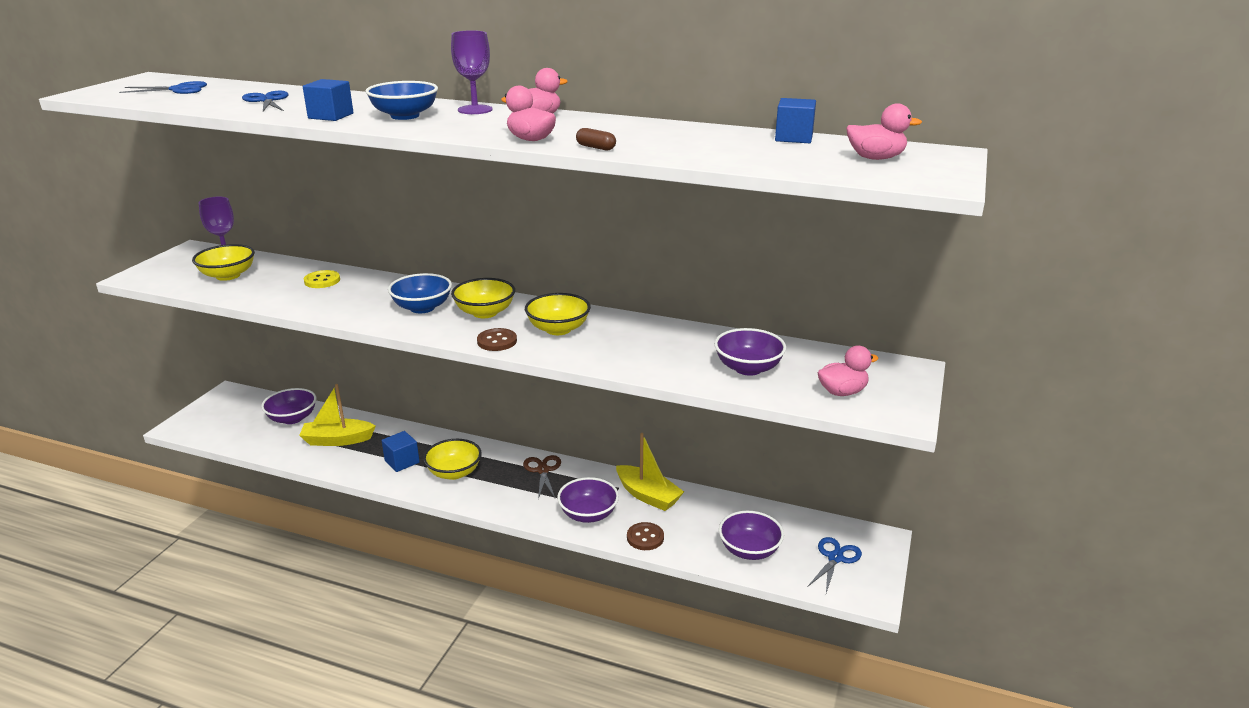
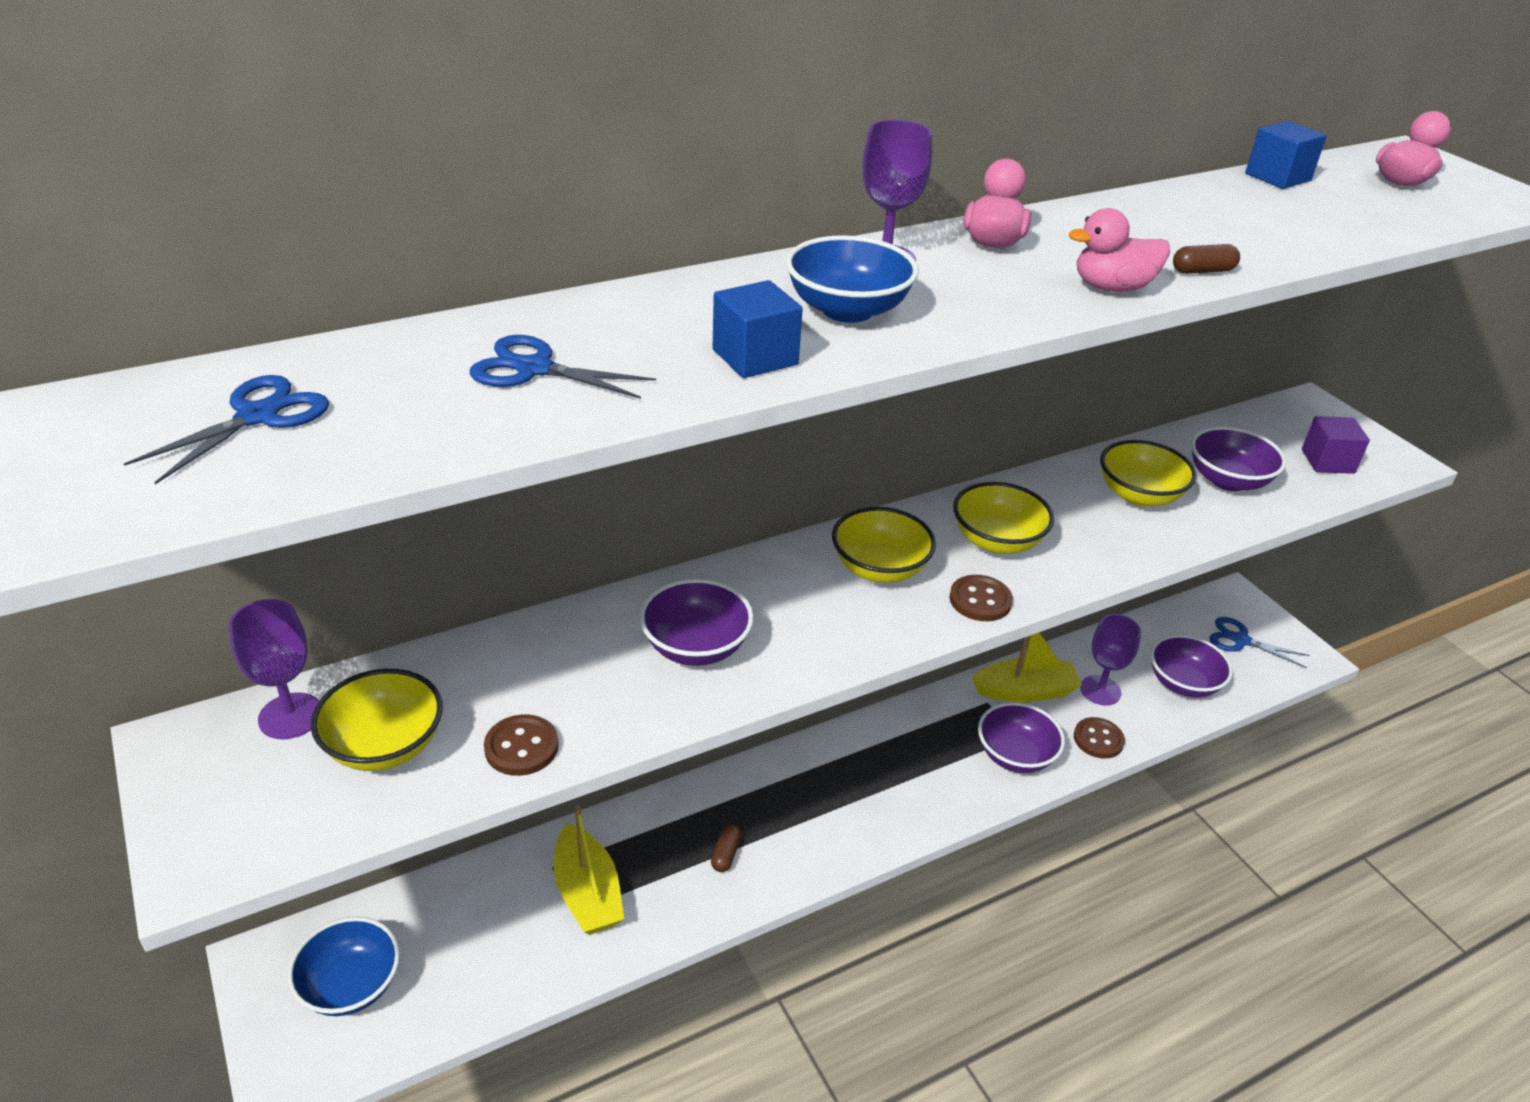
camera: 50 degrees left, 10 degrees up
(255, 295) = (521, 747): none -> brown button
(292, 418) = (457, 915): purple bowl -> purple bowl (696, 647)
(322, 281) = (564, 655): yellow button -> none
(337, 440) = (587, 893): yellow boat -> yellow boat turned 60 degrees counterclockwise
(402, 461) = (725, 854): blue cube -> brown capsule
(422, 308) = (797, 609): blue bowl -> blue bowl (351, 985)
(454, 472) = (809, 818): yellow bowl -> yellow bowl (1139, 495)
(543, 470) = (890, 740): brown scissors -> none
(691, 521) = (1100, 690): none -> purple goblet
(835, 558) = (1241, 640): blue scissors -> blue scissors turned 45 degrees counterclockwise
(842, 392) = (1327, 461): pink duck -> purple cube

